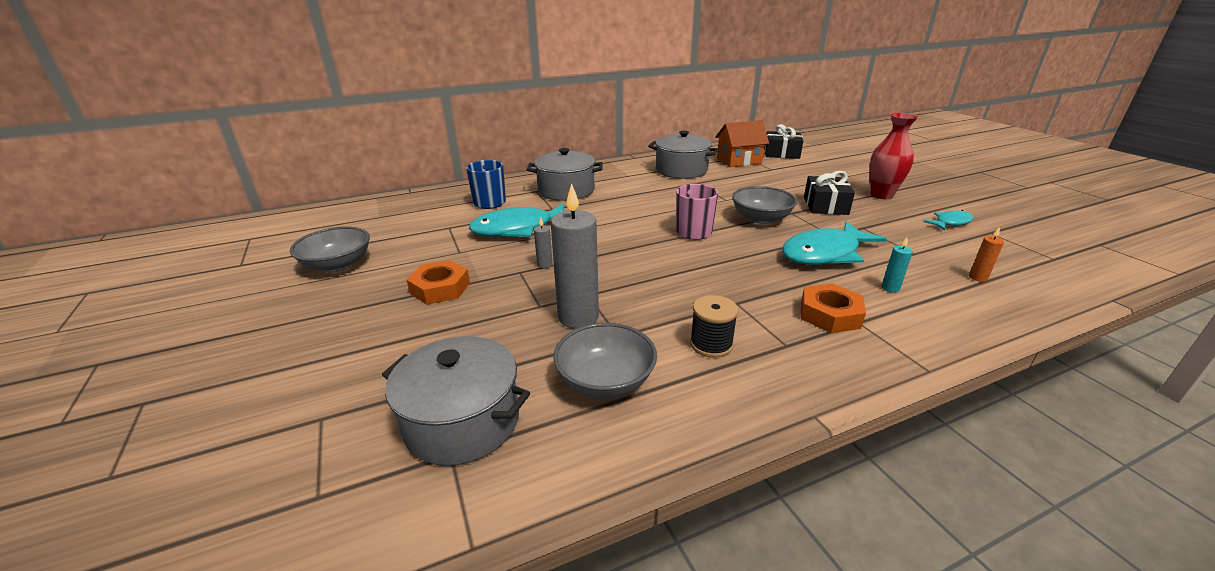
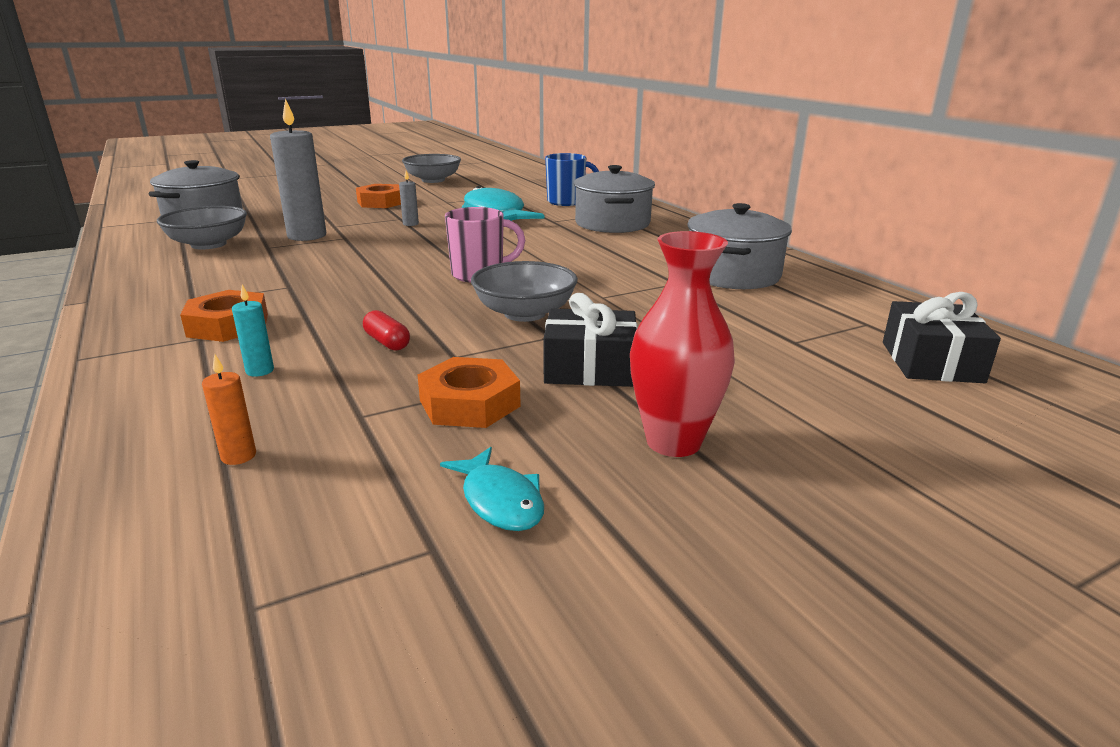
camera: 85 degrees right, 5 degrees down
(711, 344) = (224, 274): black spool -> none
(739, 161) = (827, 317): orange house -> none
(824, 253) = (387, 342): turquoise fish -> red capsule
(881, 229) = (469, 403): none -> orange nut

